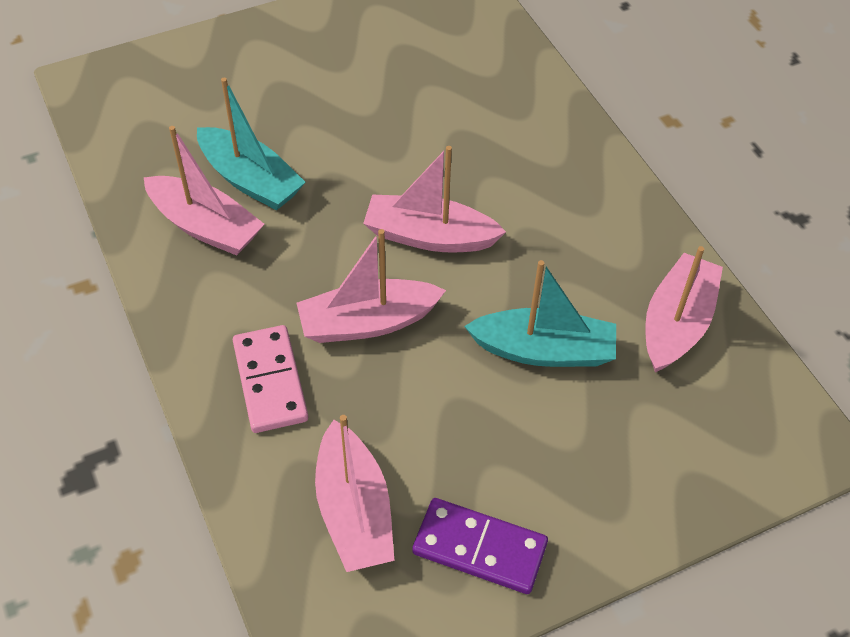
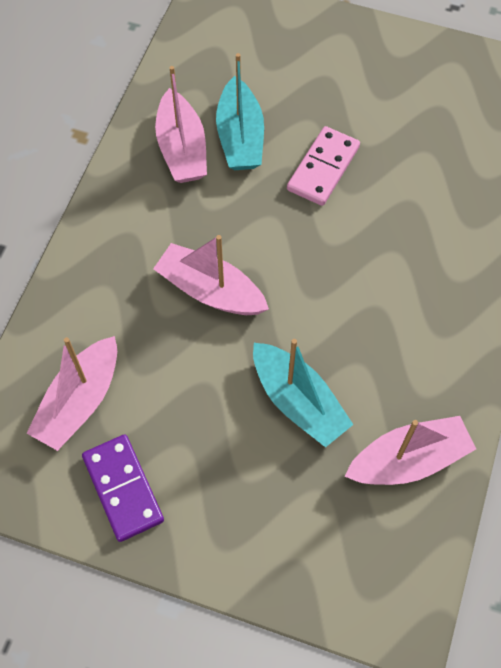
camera: 45 degrees right, 10 degrees up
(270, 381) = (117, 281): pink domino -> pink domino (323, 168)
(430, 236) = (310, 264): pink boat -> none

